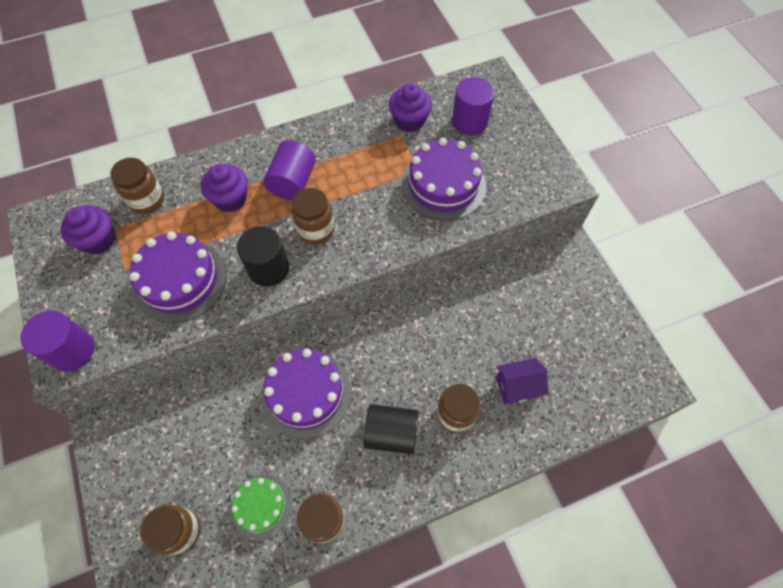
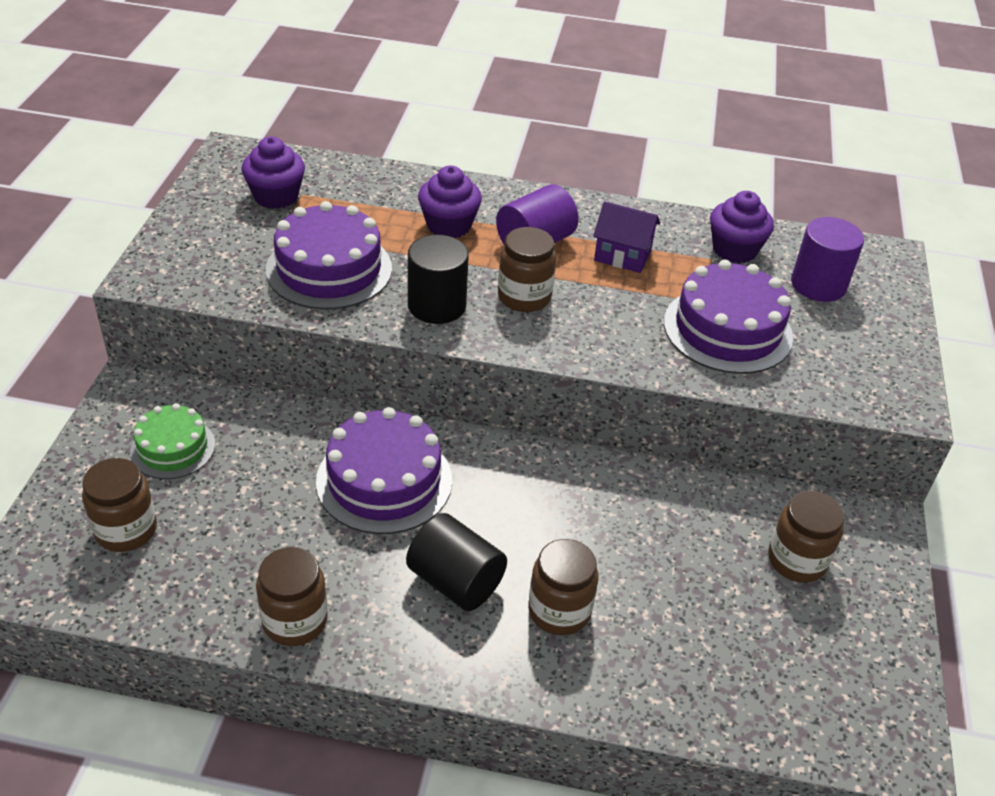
camera: 30 degrees right, 20 degrees down
(72, 350) = (166, 273): purple cylinder -> none
(147, 200) = (356, 186): brown jar -> brown jar (796, 560)
(261, 505) = (234, 560): green cake -> green cake (173, 448)
(517, 387) = (673, 630): purple house -> purple house (622, 256)

